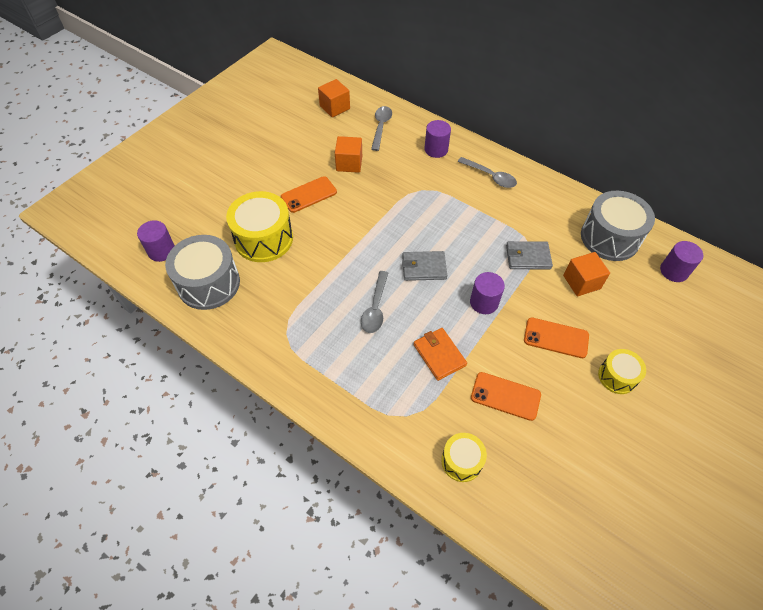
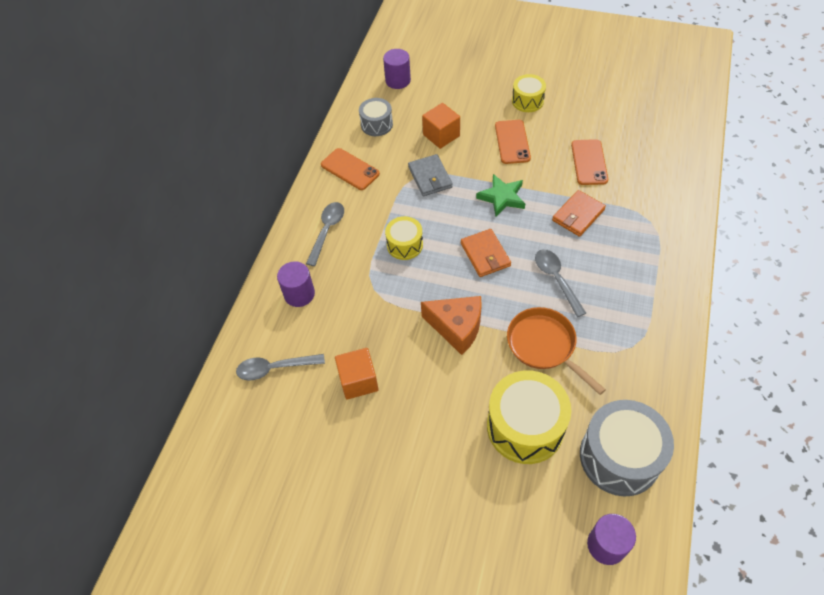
camera: 105 degrees left, 0 degrees up
(309, 194) = (432, 406): orange phone -> orange phone (350, 169)
(319, 274) = (544, 345): none -> orange pan
(334, 107) = (249, 443): orange cube -> none
(363, 227) = (456, 328): none -> orange cheese
(375, 308) = (556, 280): grey spoon -> grey spoon turned 105 degrees counterclockwise
(424, 267) = (485, 255): grey wallet -> orange wallet
(461, 461) = (663, 176): yellow drum -> yellow drum (405, 245)
(484, 302) = (502, 197): purple cylinder -> green star
(609, 238) = (376, 124): grey drum -> grey drum, size x0.56

